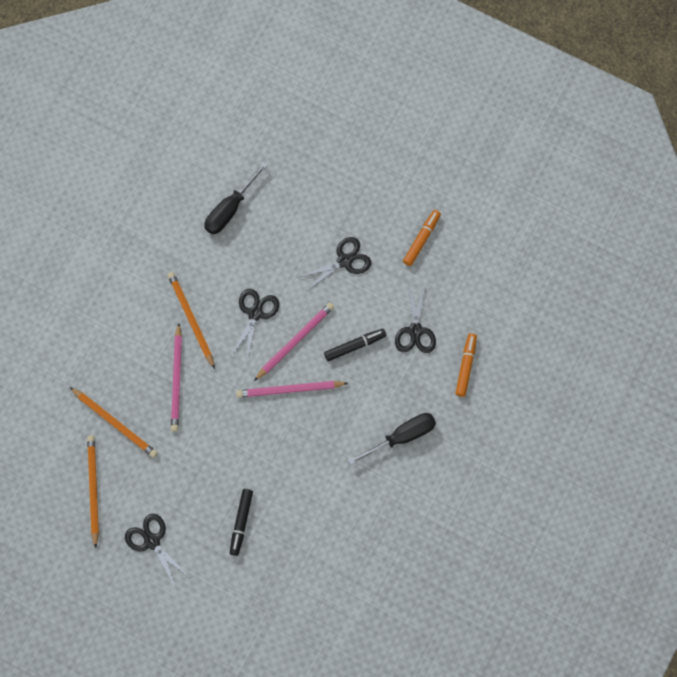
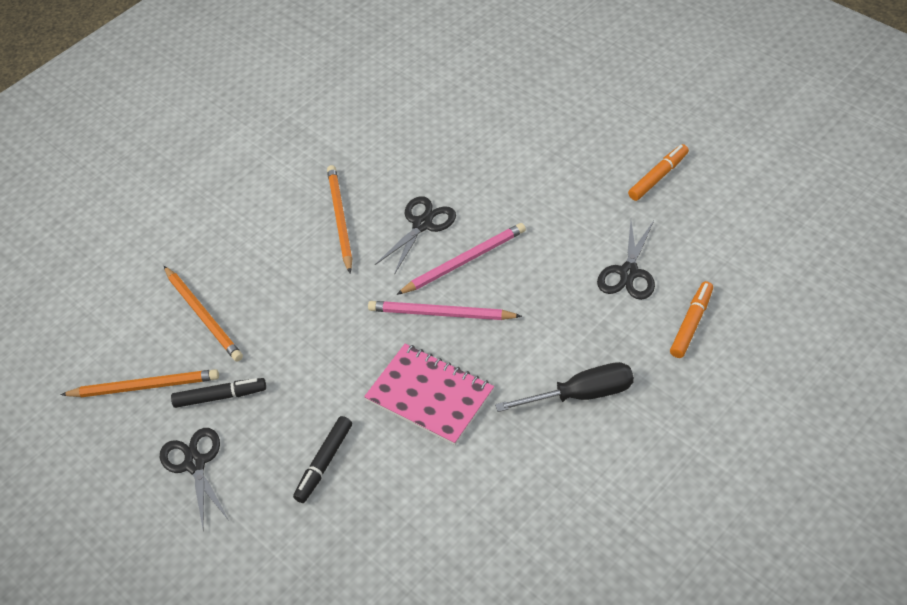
camera: 20 degrees right, 20 degrees down
(93, 489) = (144, 386): orange pencil -> orange pencil turned 75 degrees clockwise
(177, 380) = (299, 280): pink pencil -> none
(230, 209) = (425, 118): black screwdriver -> none
(299, 458) = (430, 395): none -> pink notebook
(344, 261) = (552, 186): black scissors -> none
(355, 346) = (542, 278): black marker -> black marker (220, 396)

